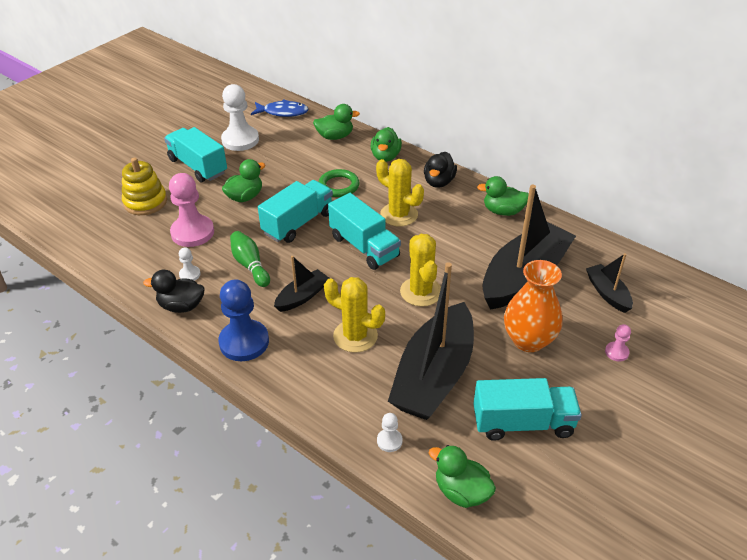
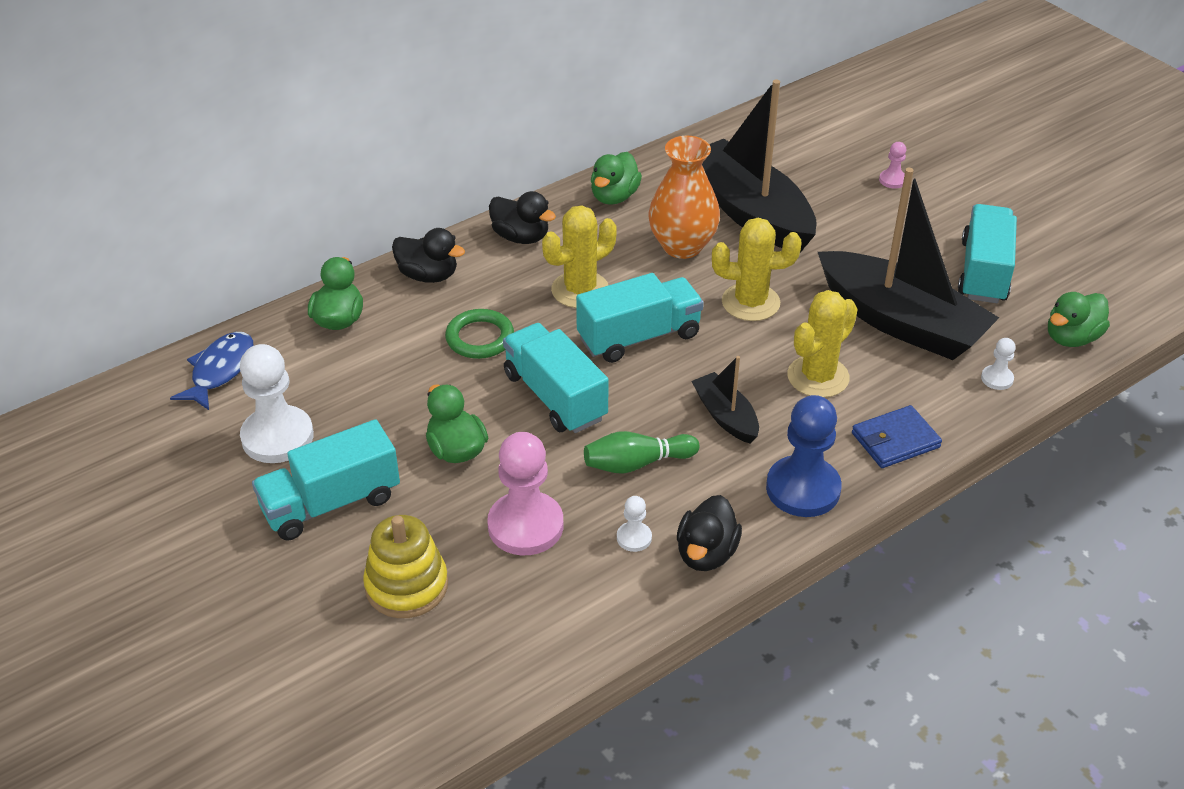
camera: 75 degrees left, 0 degrees up
(302, 385) = (895, 440): none -> blue wallet
(385, 156) = (428, 275): green duck -> black duck
(528, 340) = (859, 236): orange vase -> orange vase (682, 246)
(607, 293) = (798, 159): black boat -> none

